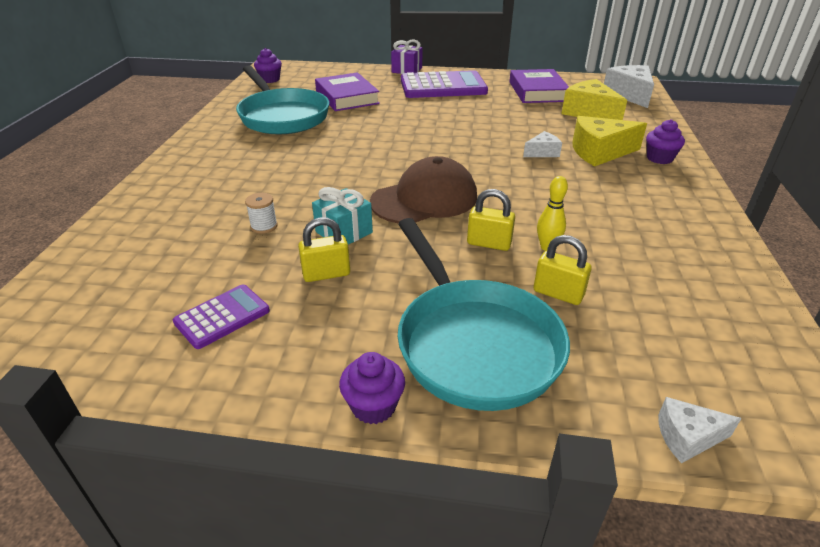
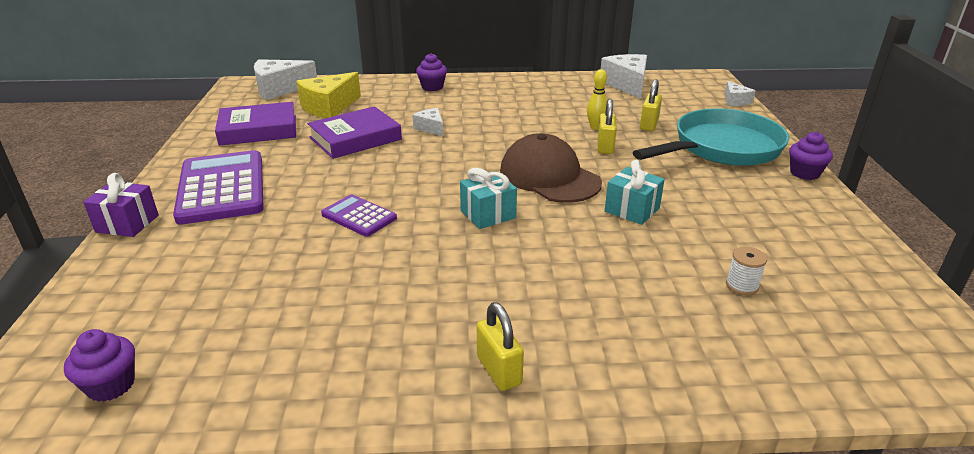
camera: 100 degrees left, 5 degrees down
(222, 317) = (794, 247): purple calculator -> purple calculator (359, 216)
(264, 226) = (653, 257): white spool -> white spool (742, 286)
(282, 116) = (332, 316): turquoise pan -> none
(326, 274) = (699, 208): yellow padlock -> yellow padlock (499, 370)
(347, 97) = (249, 264): purple book -> purple book (355, 138)
(369, 165) = (488, 214): none -> turquoise gift
(599, 152) = (425, 106): yellow cheese -> none
(730, 310) = (627, 85): none -> white cheese

